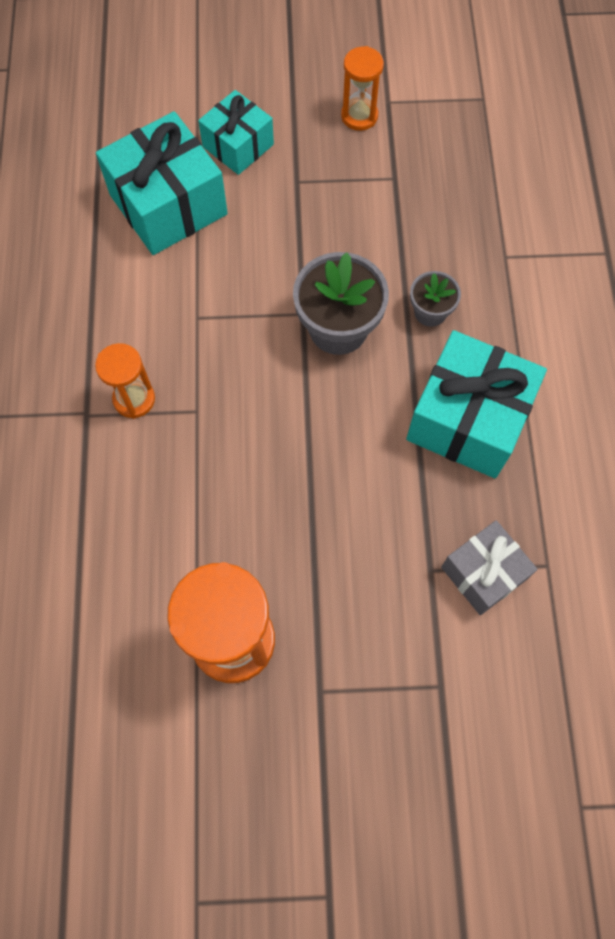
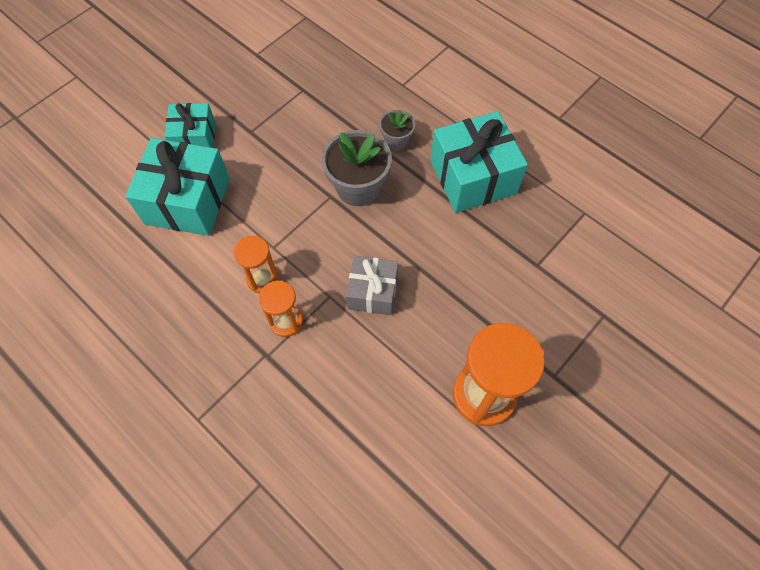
camera: 45 degrees left, 5 degrees down
(359, 116) = (248, 72): orange hourglass -> orange hourglass (262, 279)
(483, 573) = (562, 243): grey gift -> grey gift (372, 292)

